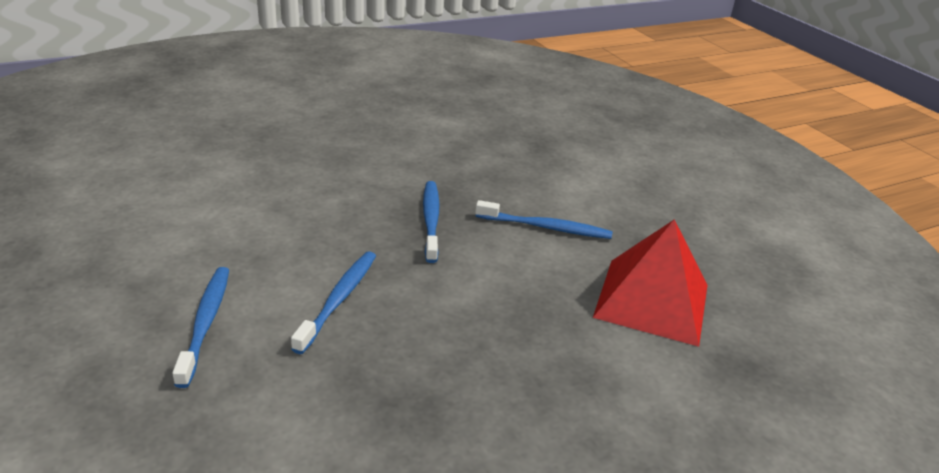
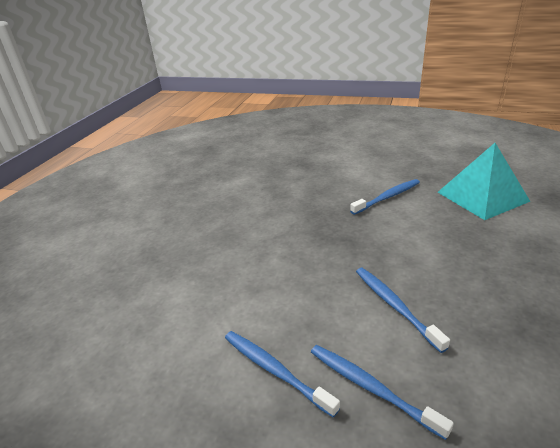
camera: 40 degrees left, 0 degrees up
(431, 220) = (340, 231): blue toothbrush -> blue toothbrush (275, 370)
(652, 300) = (482, 196): red pyramid -> turquoise pyramid

